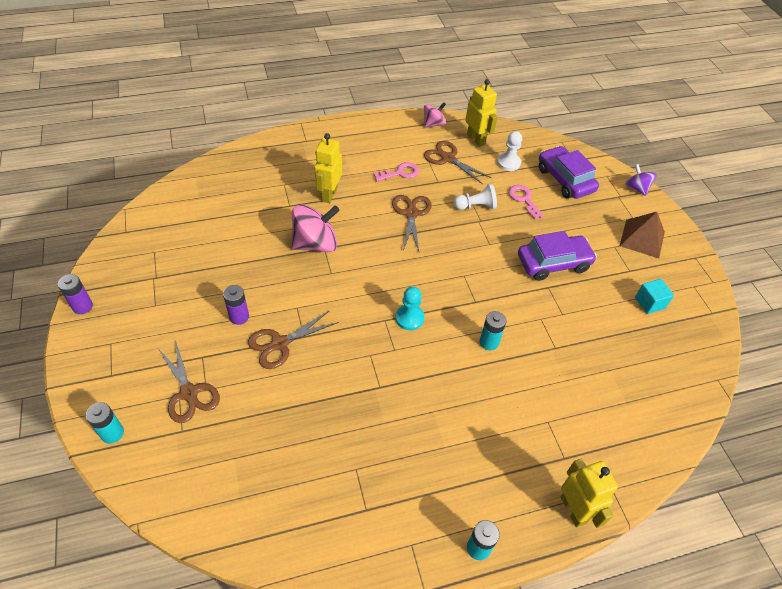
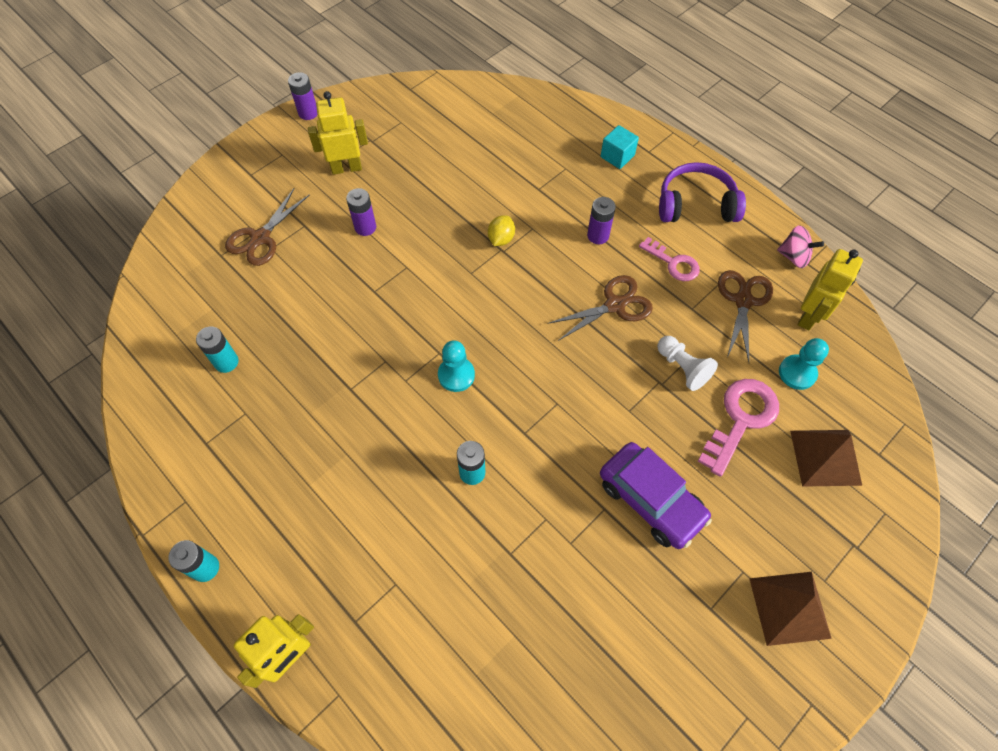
camera: 65 degrees right, 10 degrees up
(112, 433) = (195, 210): turquoise battery -> turquoise battery (226, 362)
(280, 344) = (353, 277): brown scissors -> none
(315, 244) = (501, 239): pink spinning top -> yellow lemon
(329, 194) = (582, 214): yellow robot -> yellow robot (346, 168)
(352, 195) = (598, 236): none -> purple battery
(365, 142) = (696, 205): none -> purple headphones
(508, 163) = (797, 373): white pawn -> turquoise pawn
(523, 199) = (741, 419): pink key -> pink key, size x1.56
(565, 180) = (825, 457): purple car -> brown pyramid
(636, 188) = (895, 566): purple spinning top -> none
(649, 303) = (667, 657): turquoise cube -> turquoise cube (617, 156)

